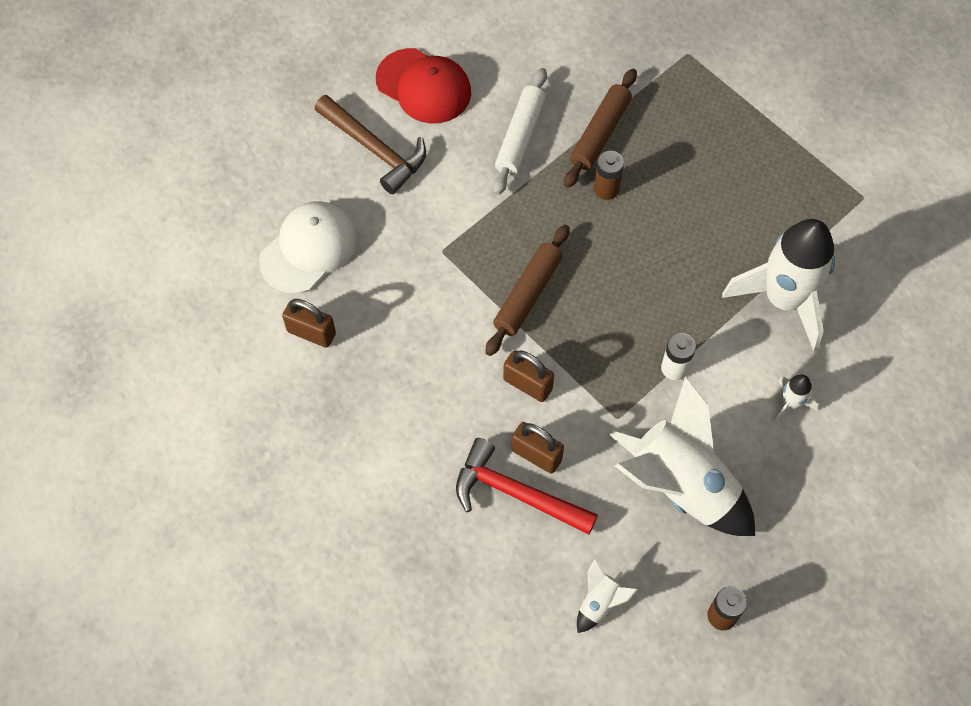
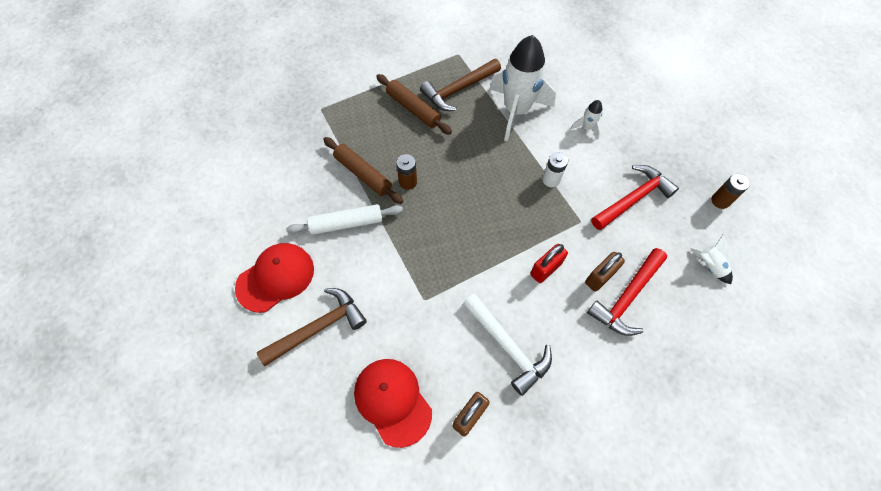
camera: 75 degrees left, 0 degrees up
(309, 249) = (392, 401): white cap -> red cap
(407, 357) = (507, 346): none -> white hammer
(520, 137) = (346, 223): white rolling pin -> white rolling pin turned 45 degrees counterclockwise
(527, 384) = (545, 269): brown padlock -> red padlock
(528, 294) = (476, 251): brown rolling pin -> brown rolling pin (413, 108)
(680, 486) = (633, 199): white rocket -> red hammer
(792, 213) = (458, 89): none -> brown hammer

